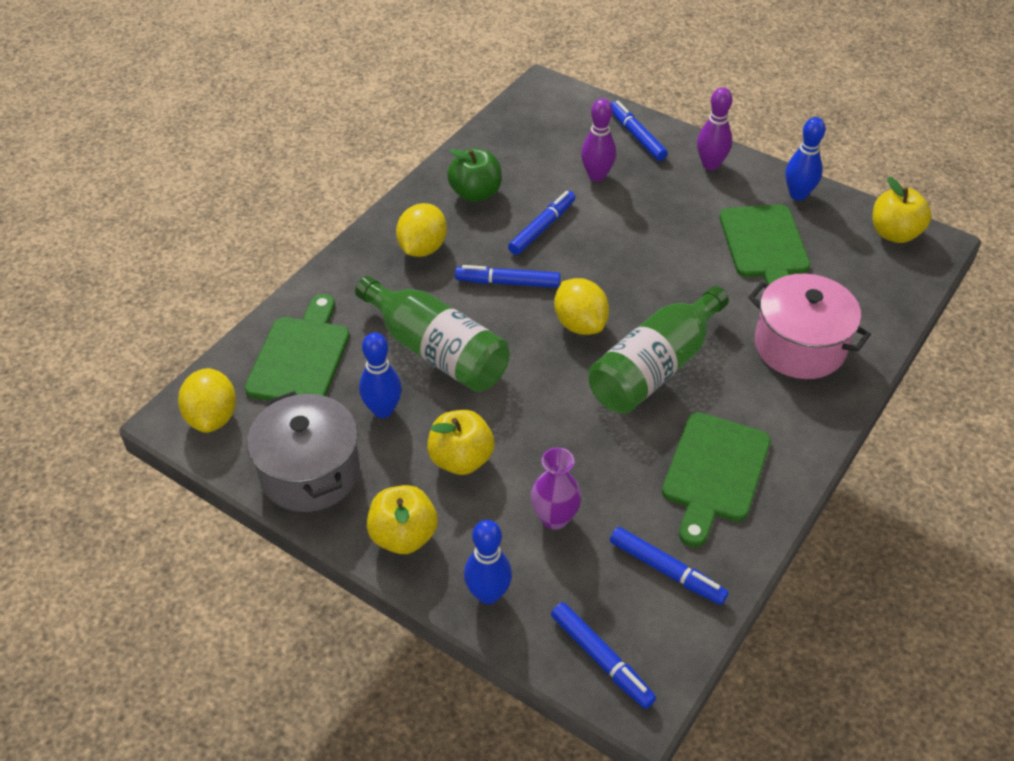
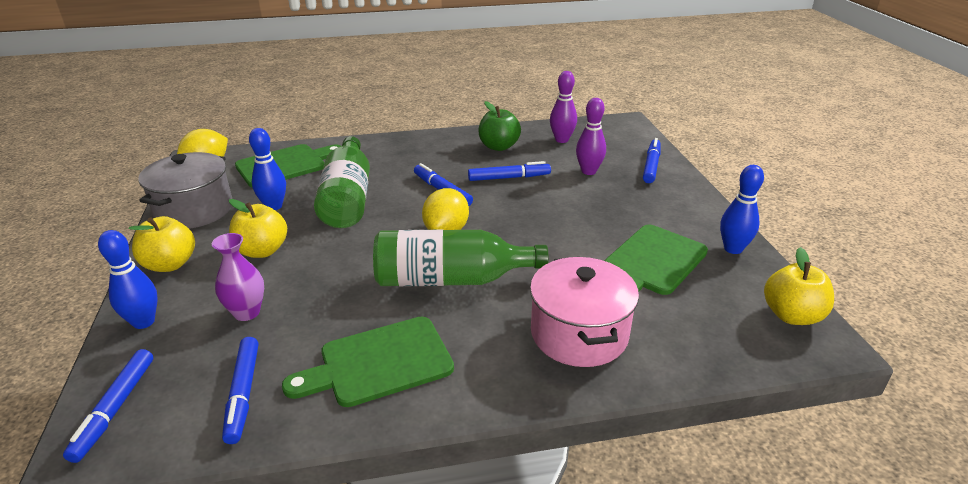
camera: 45 degrees right, 15 degrees down
(422, 248) = (426, 154): yellow lemon -> none
(710, 164) = (684, 201): purple bowling pin -> purple bowling pin (562, 140)

